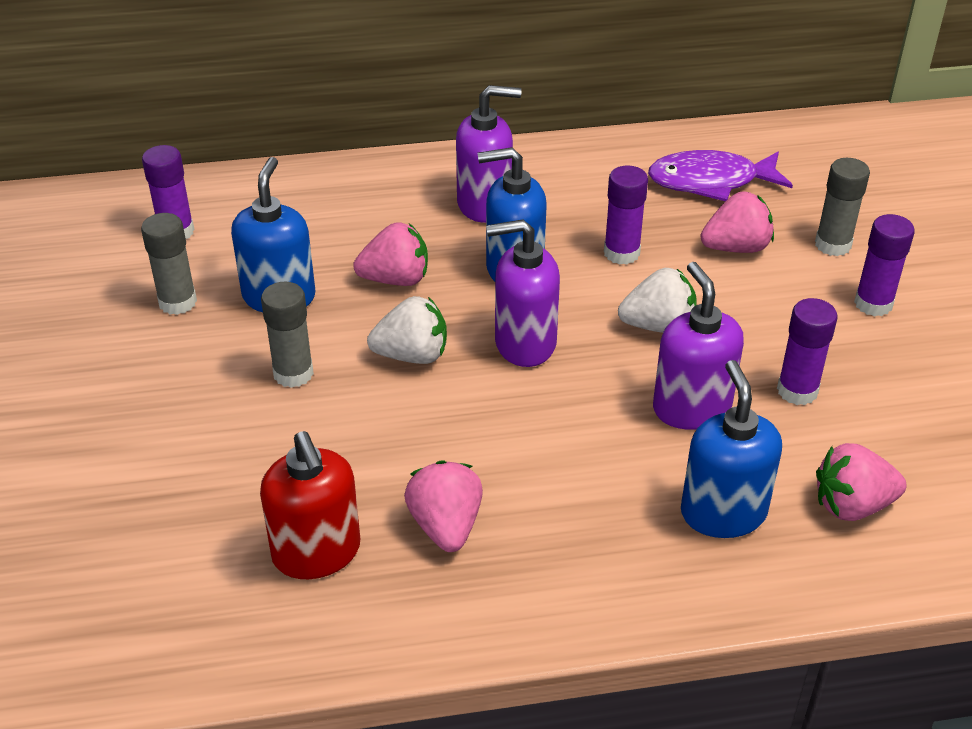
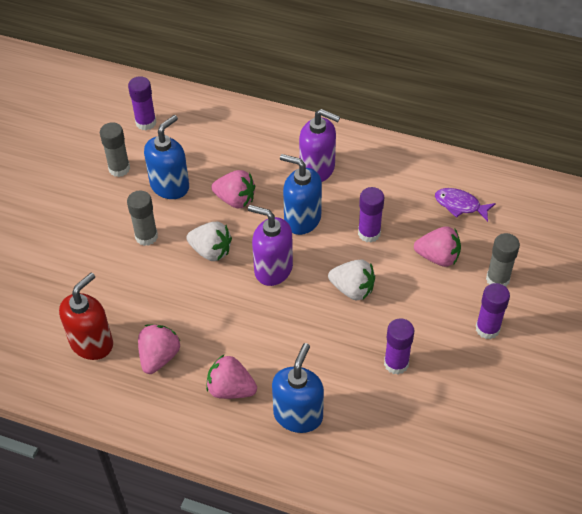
camera: 30 degrees right, 10 degrees up
(317, 553) = (92, 343): red soap dispenser -> red soap dispenser turned 150 degrees counterclockwise
(691, 408) = (330, 347): purple soap dispenser -> none
(710, 182) = (460, 205): purple fish -> purple fish, size x0.65
(852, 505) = (368, 444): pink strawberry -> pink strawberry (231, 389)

